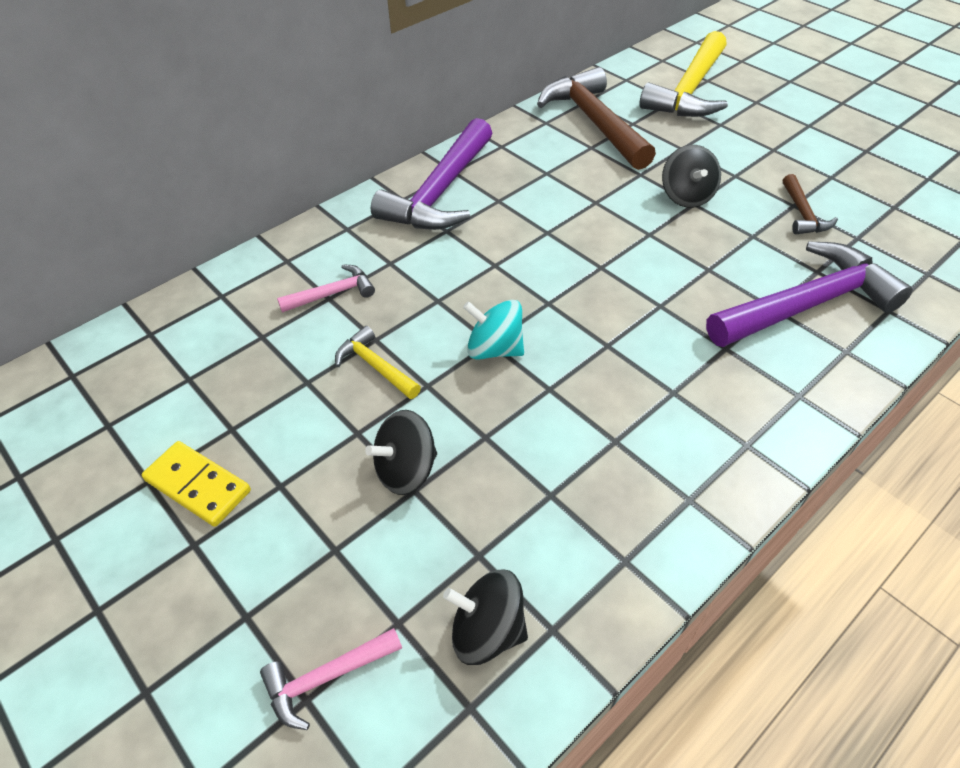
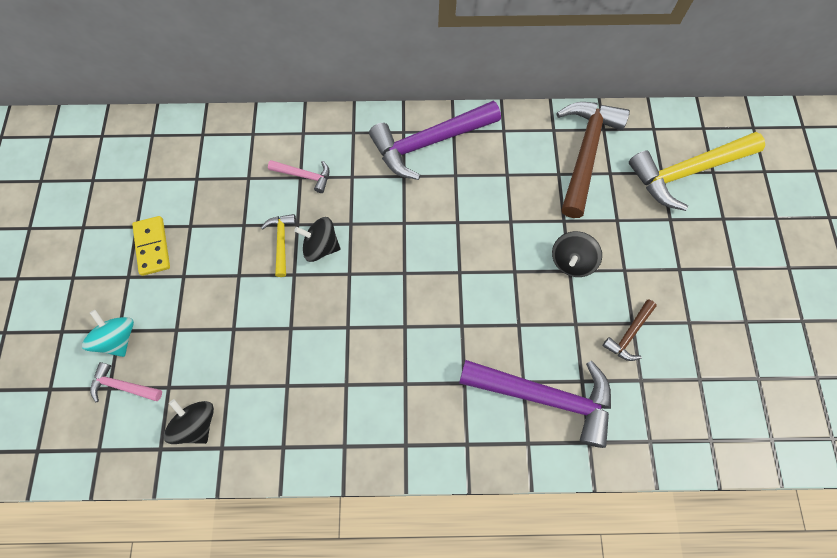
camera: 40 degrees right, 20 degrees up
(406, 470) = (240, 315): black spinning top -> black spinning top (321, 246)
(494, 349) = (346, 280): turquoise spinning top -> turquoise spinning top (118, 338)

